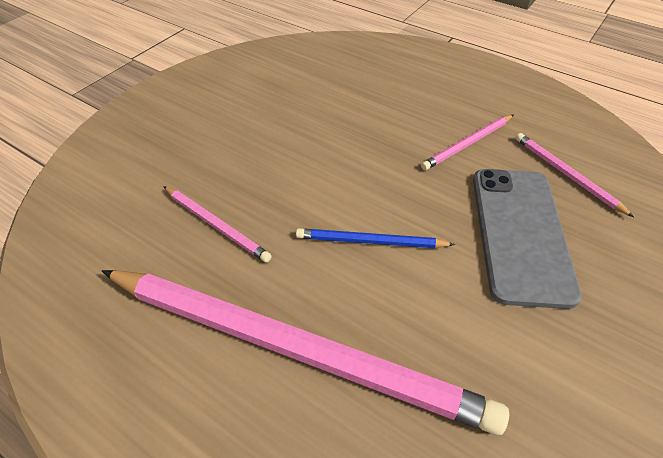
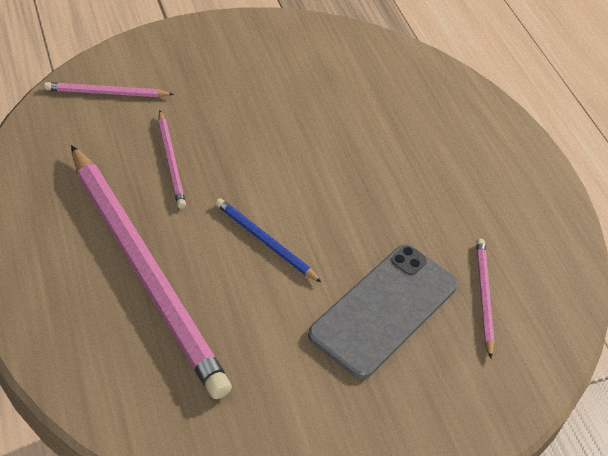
camera: 30 degrees right, 0 degrees up
(467, 144) = (430, 221): pink pencil -> pink pencil (106, 93)

